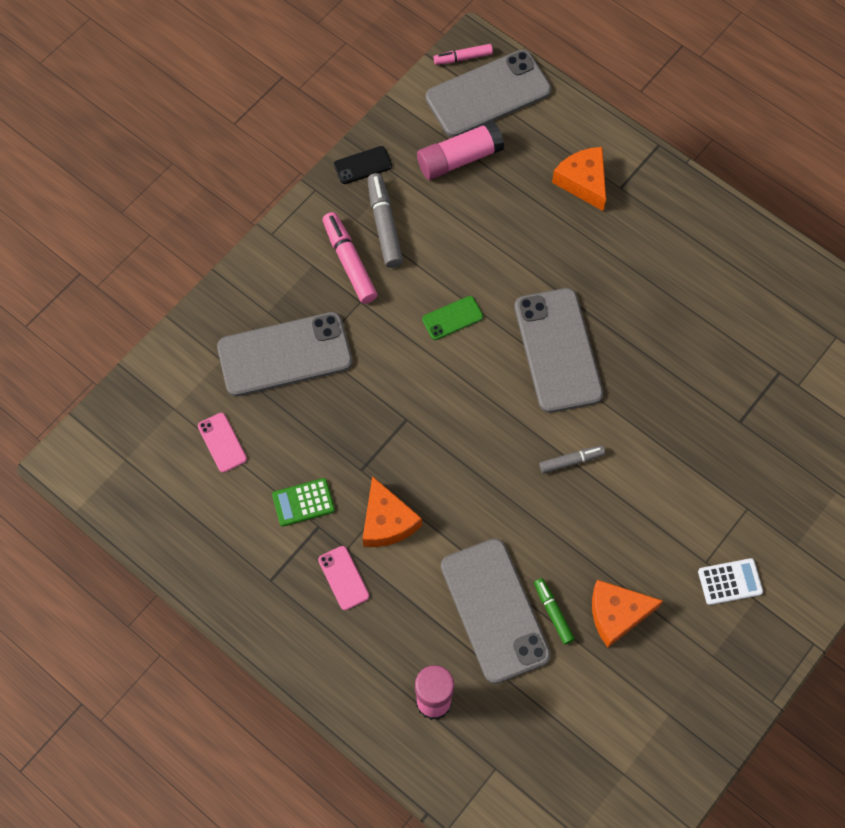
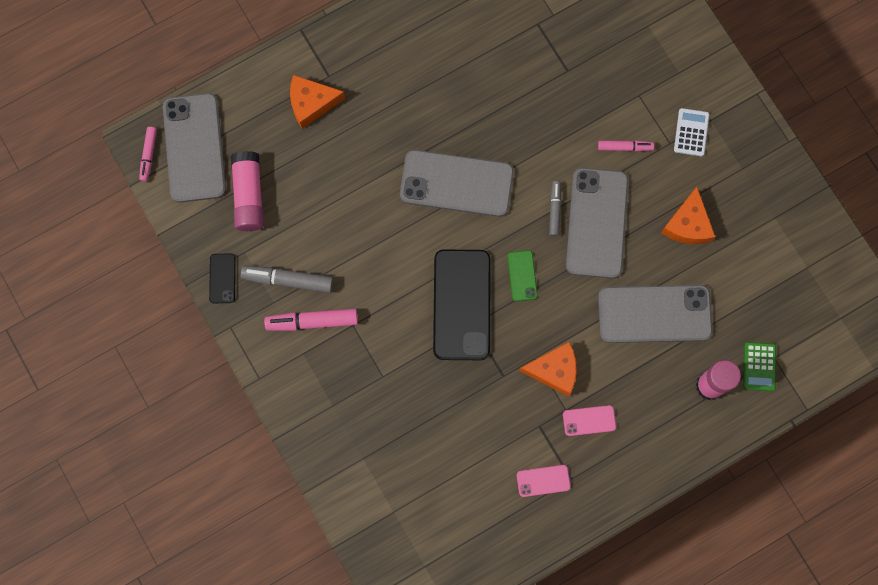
camera: 70 degrees left, 10 degrees up
(222, 442) = (439, 481): pink phone -> pink phone (543, 480)
(285, 355) = (378, 404): grey phone -> grey phone (596, 223)
(303, 502) = (515, 431): green calculator -> green calculator (759, 366)
(424, 401) = (462, 305): none -> black phone
(452, 318) = (396, 256): green phone -> green phone (522, 276)
(553, 612) = (671, 271): green marker -> none
(678, 513) = (625, 147): none -> pink marker

